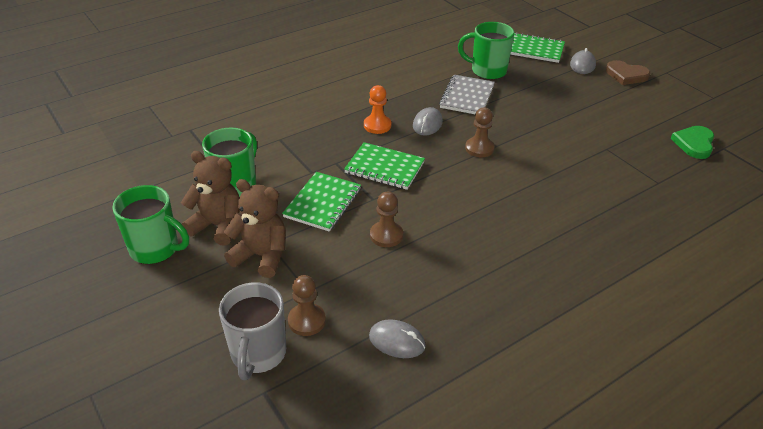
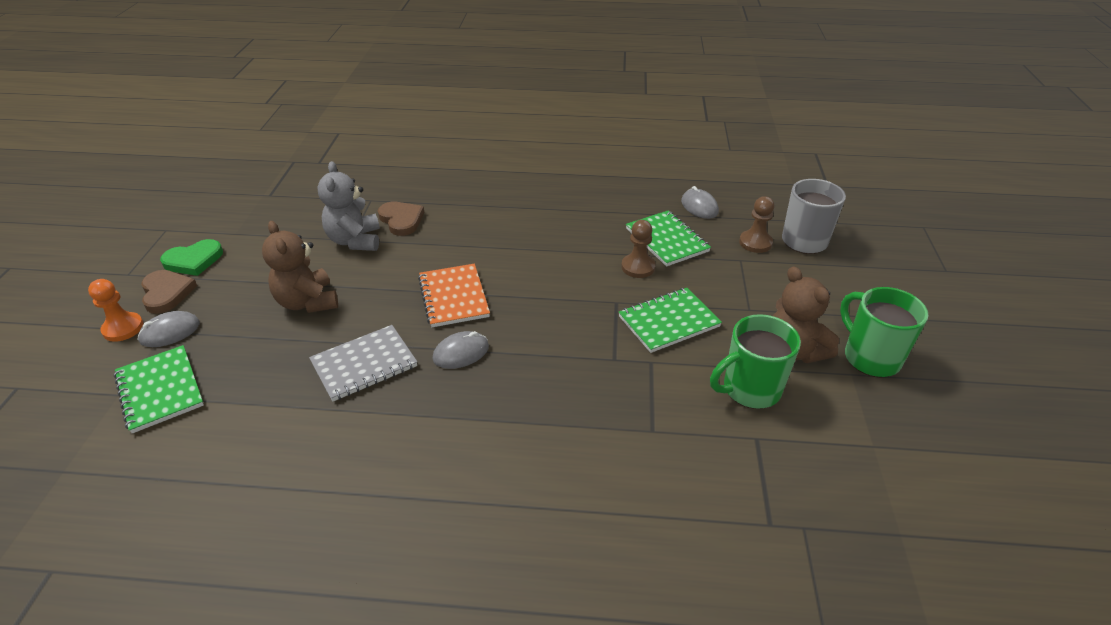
camera: 140 degrees left, 0 degrees up
(261, 256) = (764, 302): brown teddy bear -> brown teddy bear (307, 302)
(377, 125) = (517, 383): orange pawn -> orange pawn (123, 328)
(384, 168) = (570, 326): green notebook -> green notebook (667, 240)
(479, 148) = (453, 297): brown pawn -> orange notebook
(487, 71) = (276, 390): green mug -> none
(602, 149) = (355, 241): none -> grey teddy bear
(606, 179) = (401, 220): none -> brown heart
(694, 144) = (281, 208): green heart -> green heart (194, 260)

